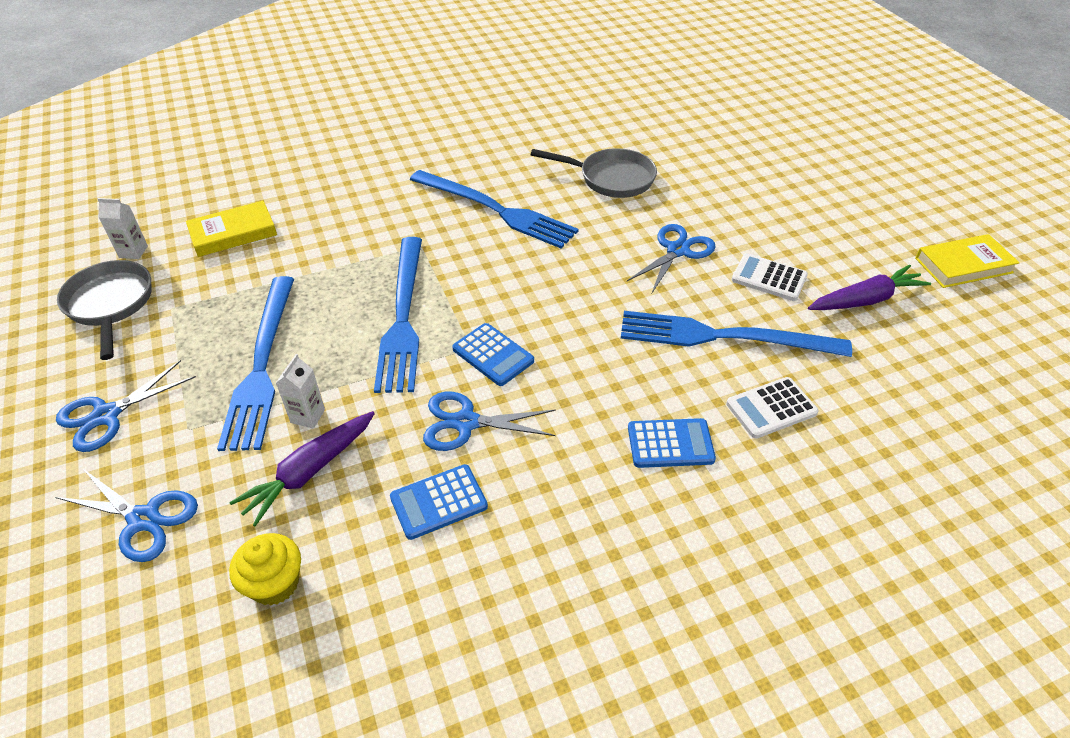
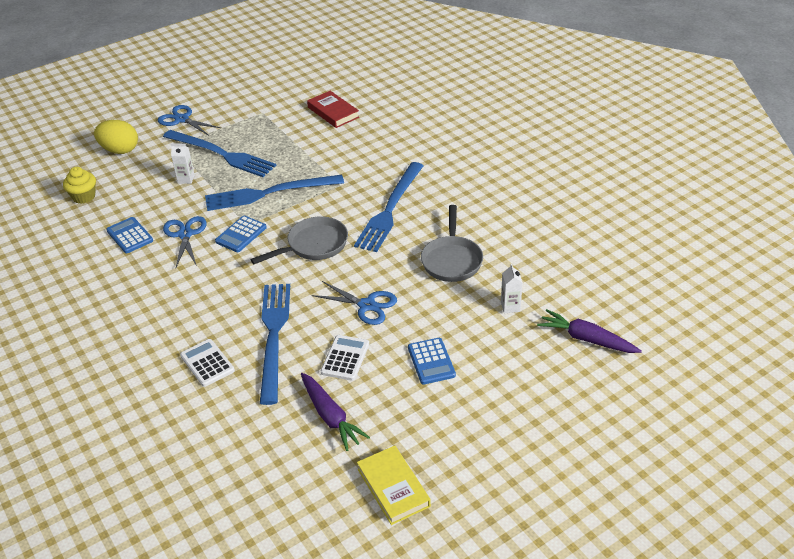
camera: 80 degrees right, 5 degrees down
(110, 304) = (261, 93): grey pan -> grey pan (314, 245)
(133, 252) = (307, 85): white carton -> white carton (510, 307)
(143, 519) = (120, 150): blue scissors -> yellow egg
(233, 233) = (333, 112): yellow book -> red book
(262, 365) = (222, 154): blue fork -> blue fork turned 135 degrees counterclockwise
(310, 471) = (148, 189): purple carrot -> purple carrot (587, 339)
(670, 444) = (174, 318): blue calculator -> blue calculator (431, 361)

